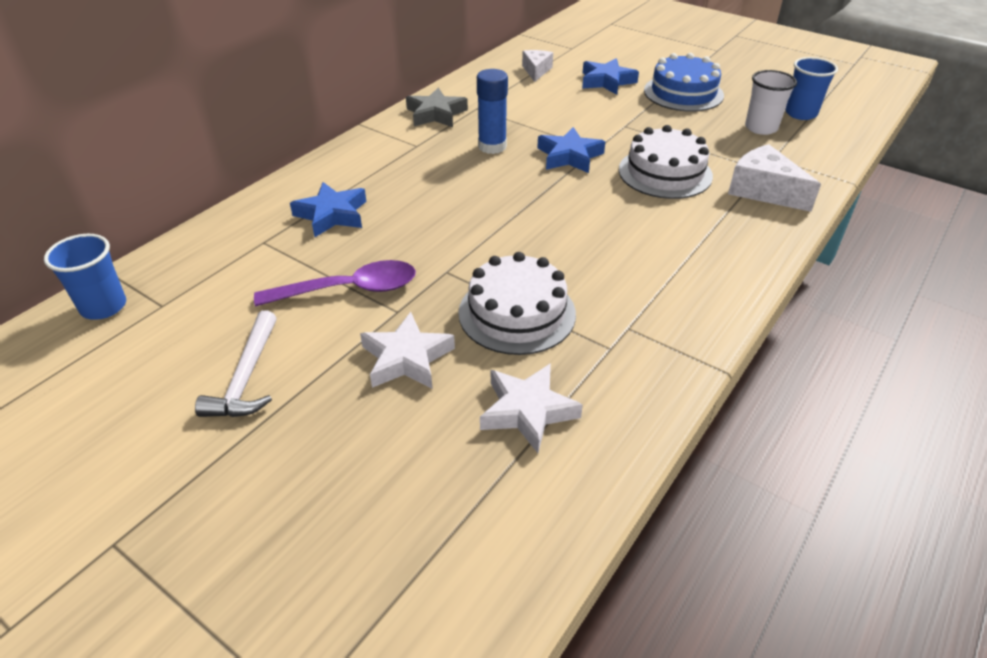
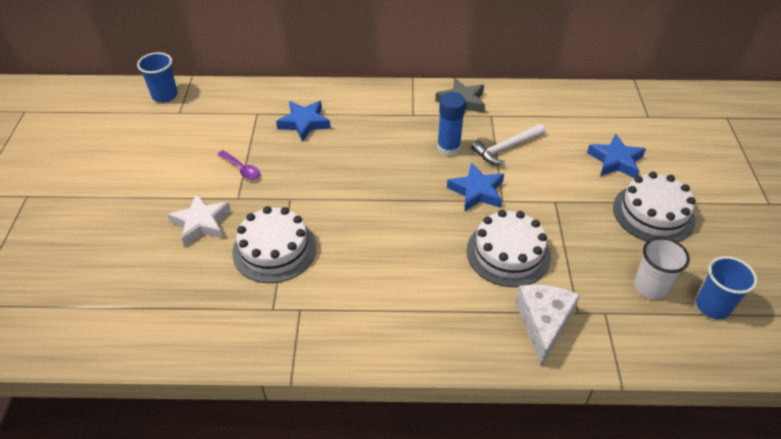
camera: 55 degrees right, 5 degrees up
(247, 377) = (148, 173): white hammer -> white hammer (506, 148)
(349, 289) = (242, 169): purple spoon -> purple spoon, size x0.57
(527, 411) = (192, 295): white star -> none
(536, 71) = (583, 116): white cheese -> none
(683, 93) = (653, 213): blue cake -> white cake

